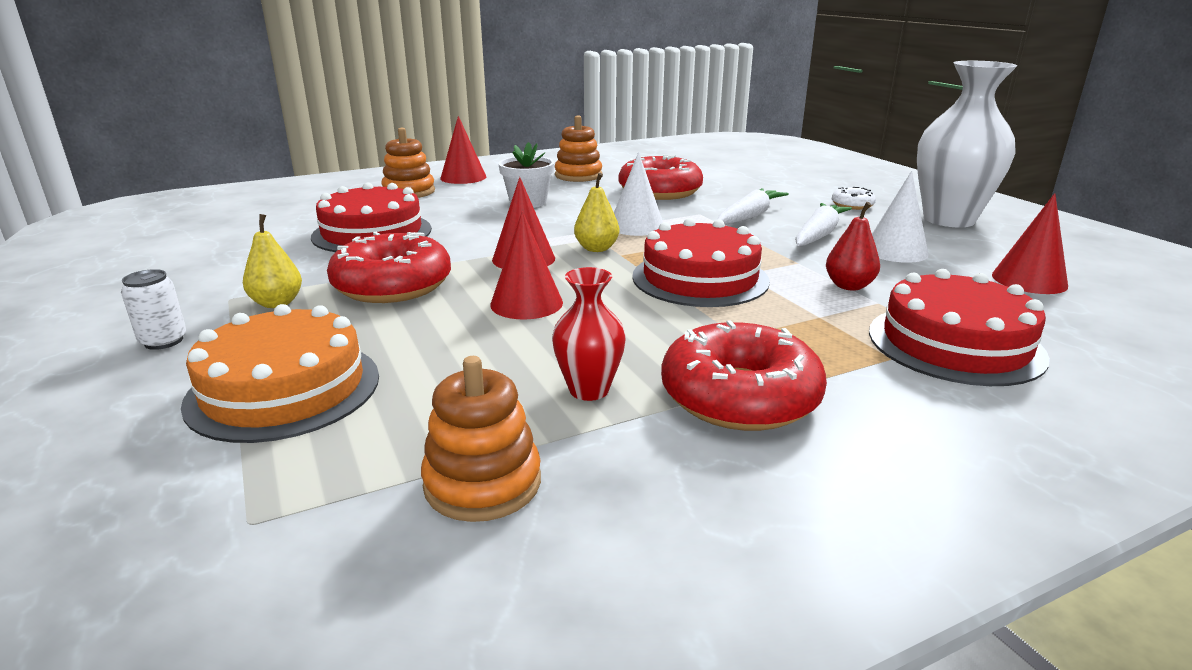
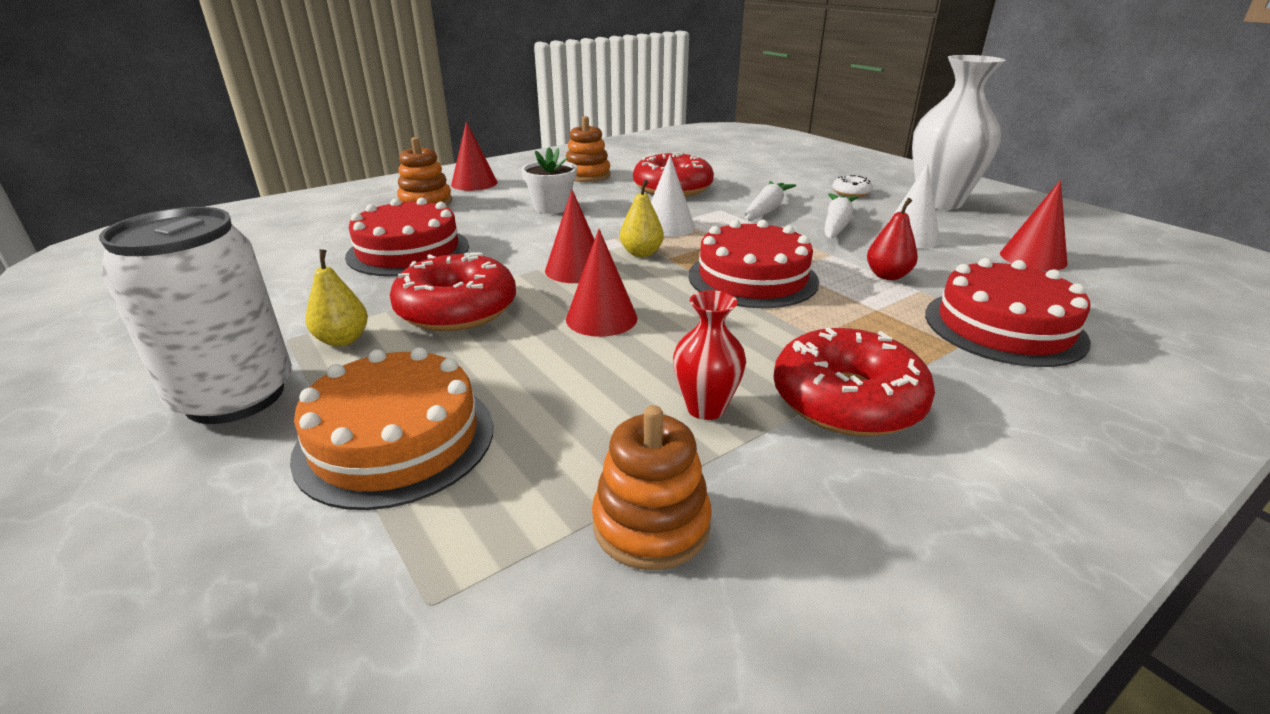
camera: 10 degrees left, 5 degrees up
(163, 341) = (235, 396): white can -> white can, size x2.39

